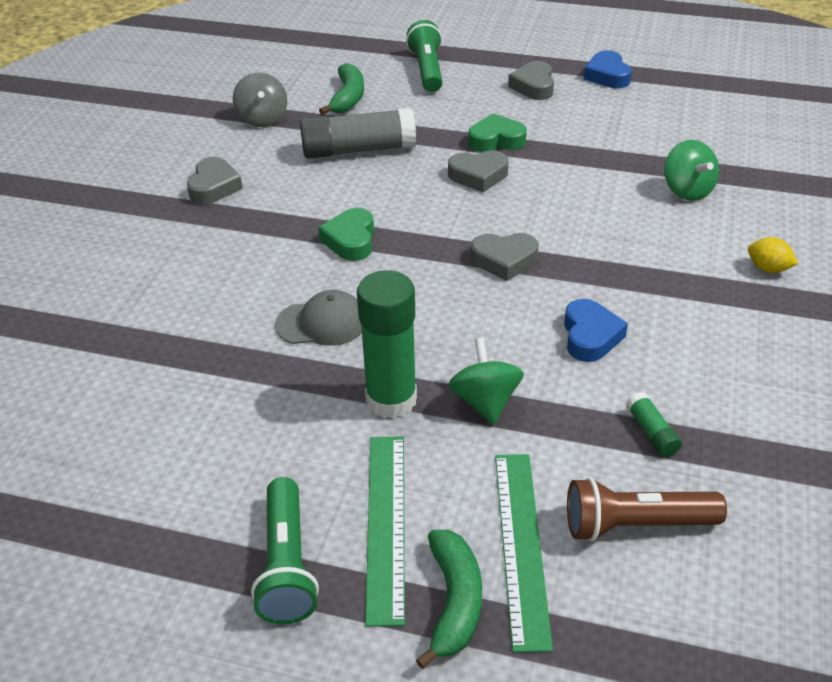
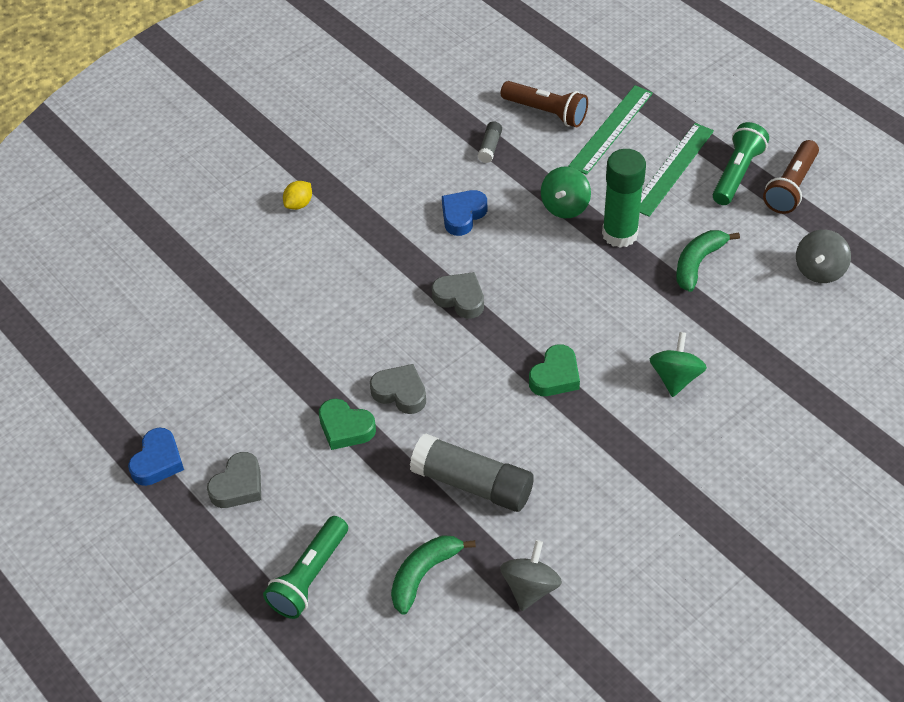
camera: 145 degrees left, 10 degrees up
(105, 472) = (819, 270): none -> grey spinning top
(193, 583) = (790, 187): none -> brown flashlight
(214, 187) = (631, 504): grey heart -> none
(322, 323) = (626, 310): grey cap -> none
(454, 602) = (664, 122): green banana -> green banana (698, 263)
(651, 432) = (490, 147): green glue stick -> grey glue stick
(687, 190) = (265, 291): green spinning top -> green spinning top (675, 377)
(768, 268) = (299, 204): yellow lemon -> yellow lemon turned 60 degrees clockwise

